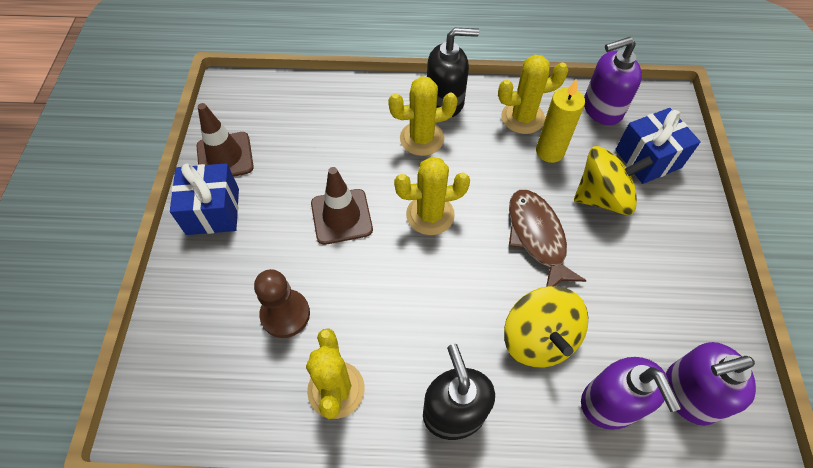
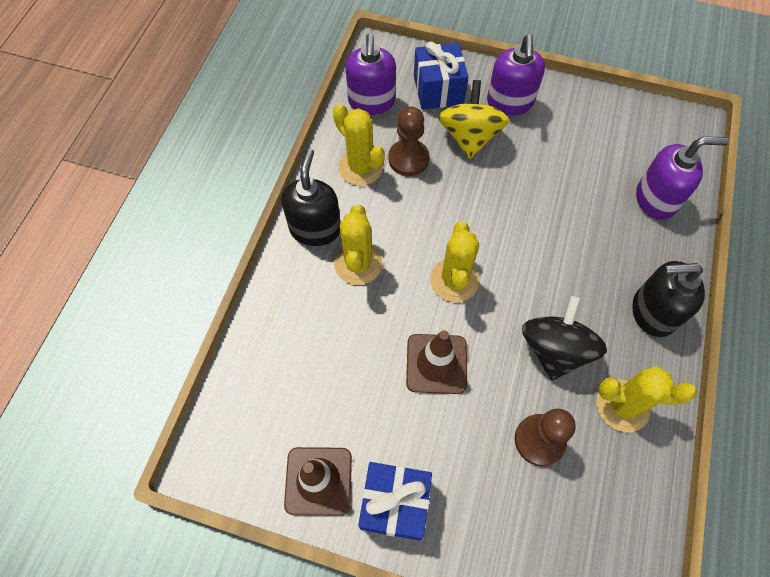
camera: 75 degrees left, 5 degrees up
(382, 315) = (555, 349): none -> black spinning top
(522, 117) = (360, 167): yellow cactus -> yellow cactus turned 45 degrees counterclockwise
(537, 237) = (499, 199): brown fish -> none
(538, 339) = (596, 230): yellow spinning top -> none
(550, 151) = (408, 159): yellow candle -> brown pawn
(689, 394) = (653, 147): purple soap dispenser -> purple soap dispenser (509, 103)

